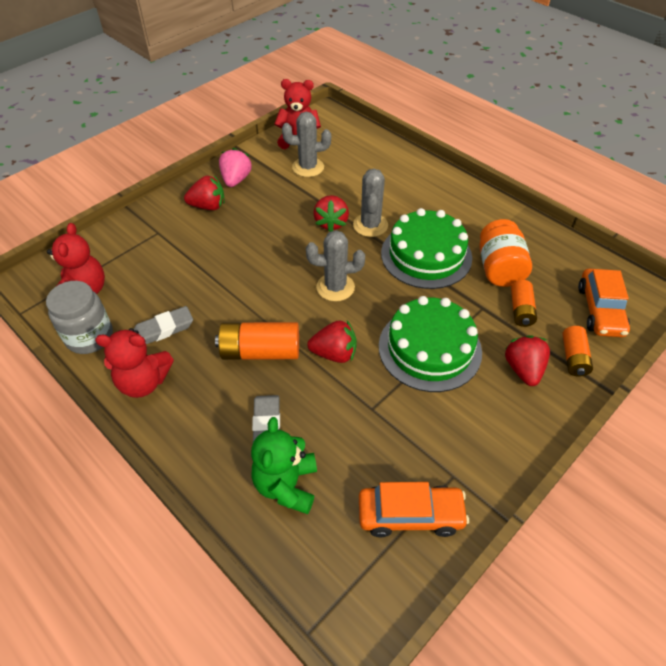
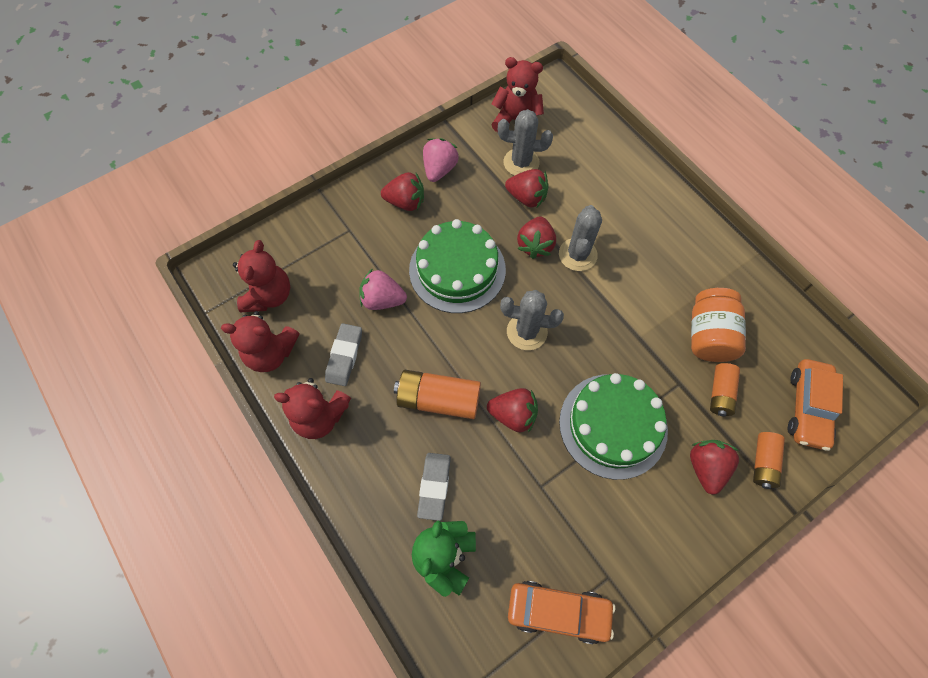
camera: 10 degrees right, 15 degrees up
(89, 337) = (271, 353): grey jar -> red teddy bear
(163, 329) = (344, 356): grey eraser -> grey eraser turned 60 degrees counterclockwise
(195, 280) = (382, 300): none -> pink strawberry
(317, 190) = (527, 197): none -> red strawberry
(426, 255) = (631, 305): green cake -> green cake (457, 269)

